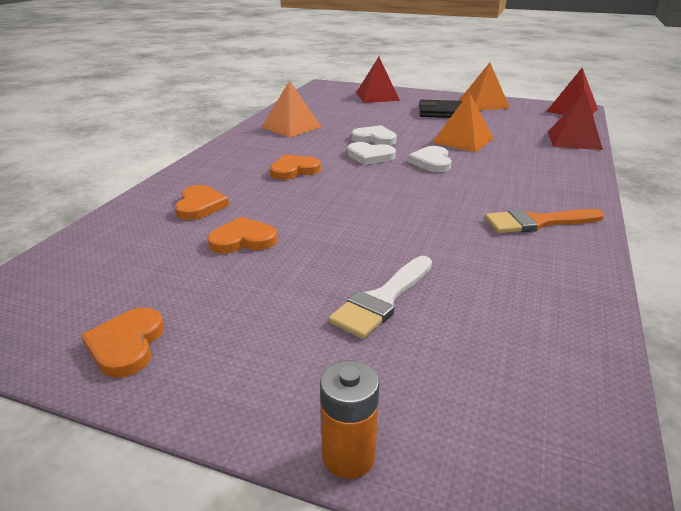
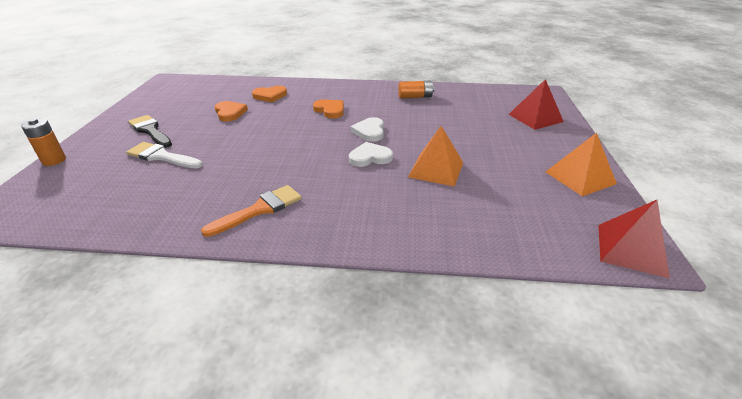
camera: 75 degrees right, 5 degrees up
(126, 345) = (142, 108): orange heart -> none
(265, 322) = (150, 131): none -> black brush
(291, 127) = (415, 97): orange pyramid -> orange battery
(374, 139) = (411, 129): white heart -> none
(440, 112) = (516, 153): black wallet -> none
(537, 222) = (259, 209): orange brush -> orange brush turned 75 degrees clockwise
(573, 140) = (490, 242): red pyramid -> none

